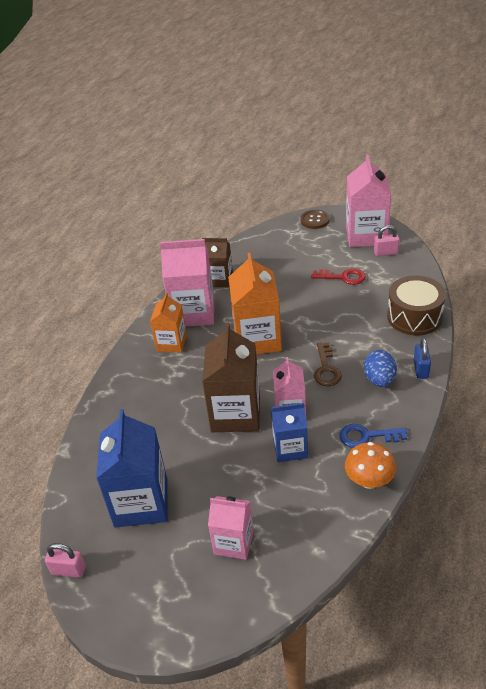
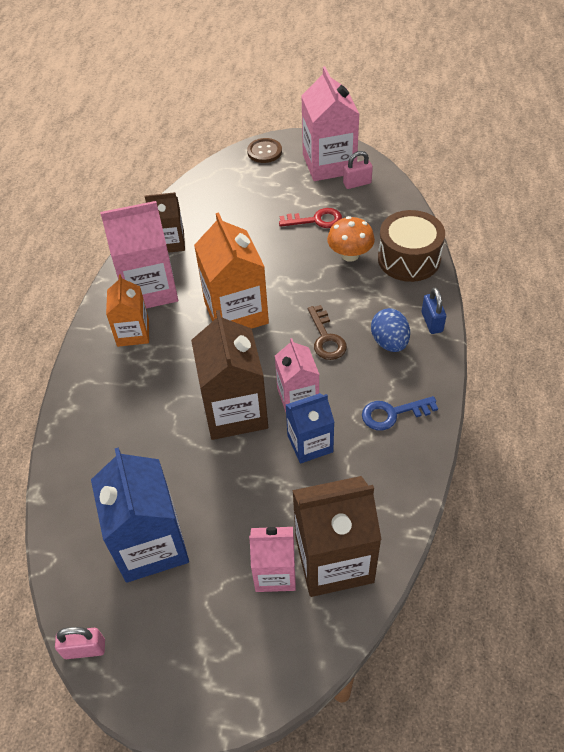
camera: 15 degrees left, 10 degrees up
(285, 541) = (334, 559): none -> brown carton
(369, 480) = (409, 467): orange mushroom -> orange mushroom (350, 255)

